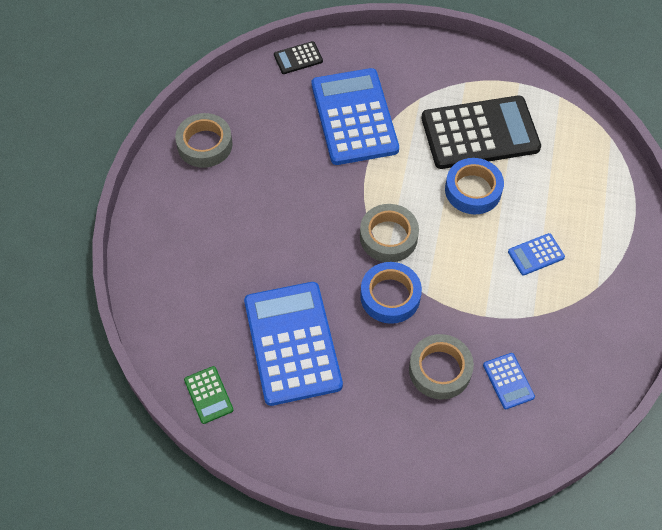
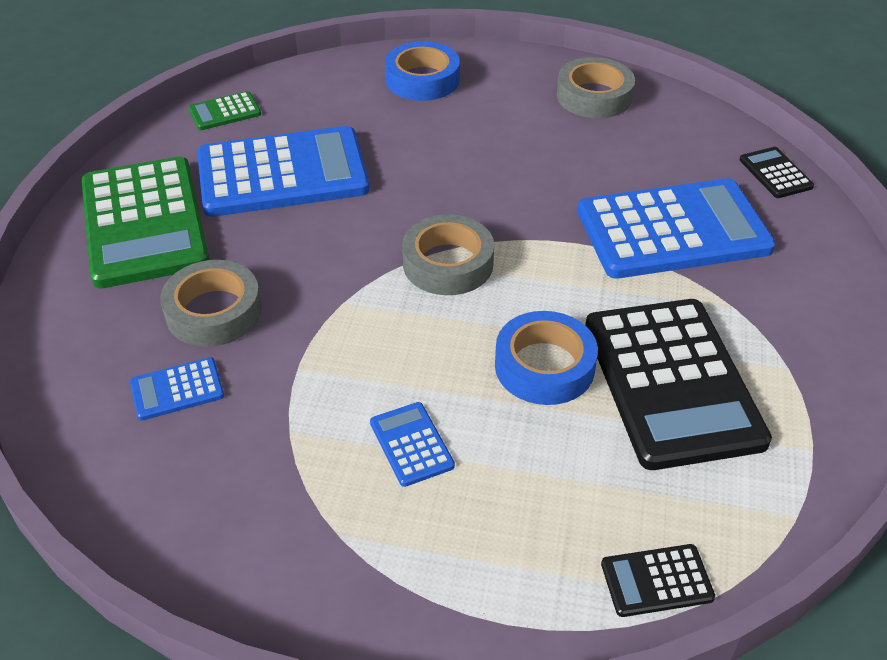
camera: 90 degrees right, 15 degrees down
(350, 431) = (144, 222): none -> green calculator
(390, 296) = (344, 263): blue tape -> blue tape (422, 79)
(603, 154) = (656, 581): none -> black calculator

